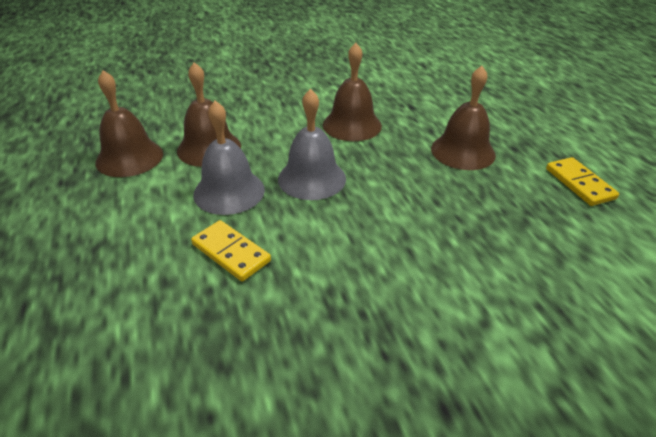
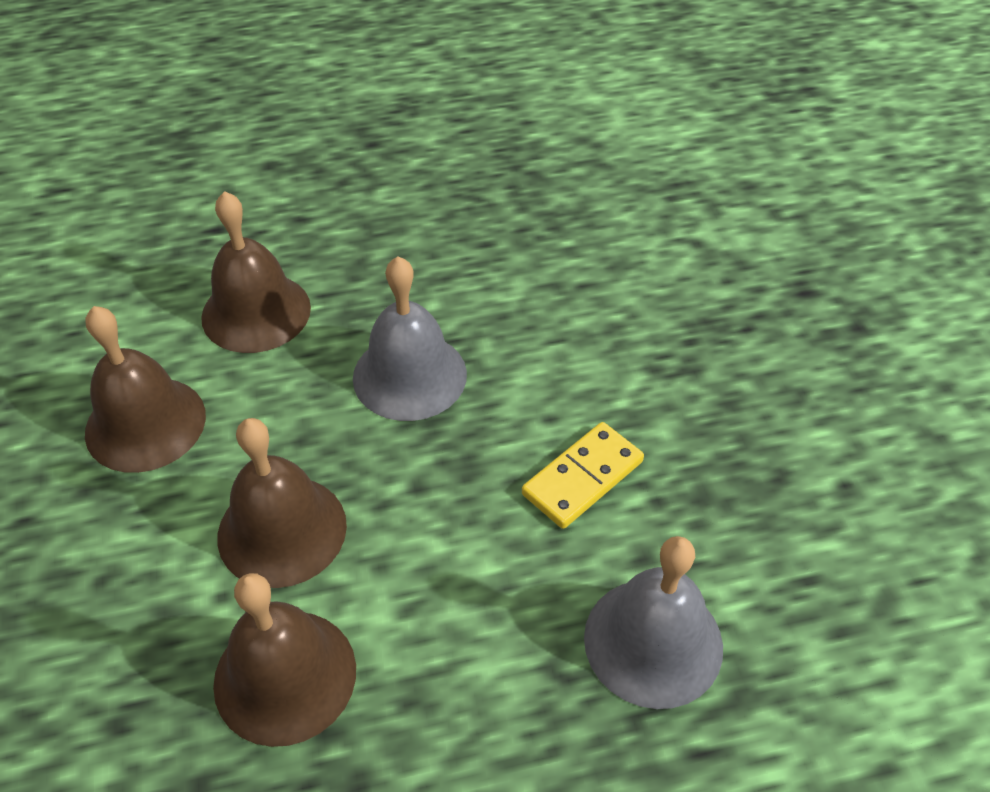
camera: 85 degrees left, 10 degrees up
(229, 191) = (430, 489): grey bell -> grey bell (653, 641)
(463, 151) = (369, 195): brown bell -> brown bell (145, 423)
(579, 184) = (464, 109): yellow domino -> none

